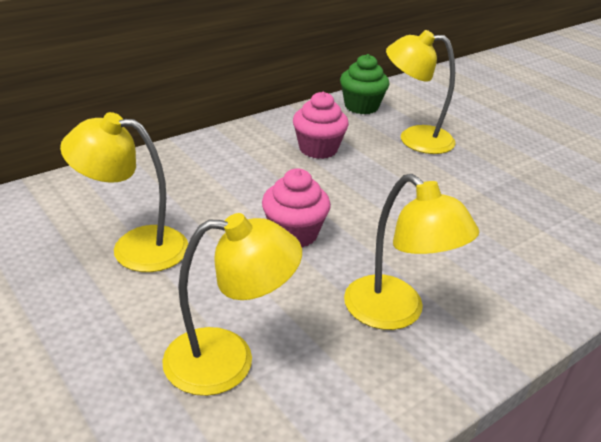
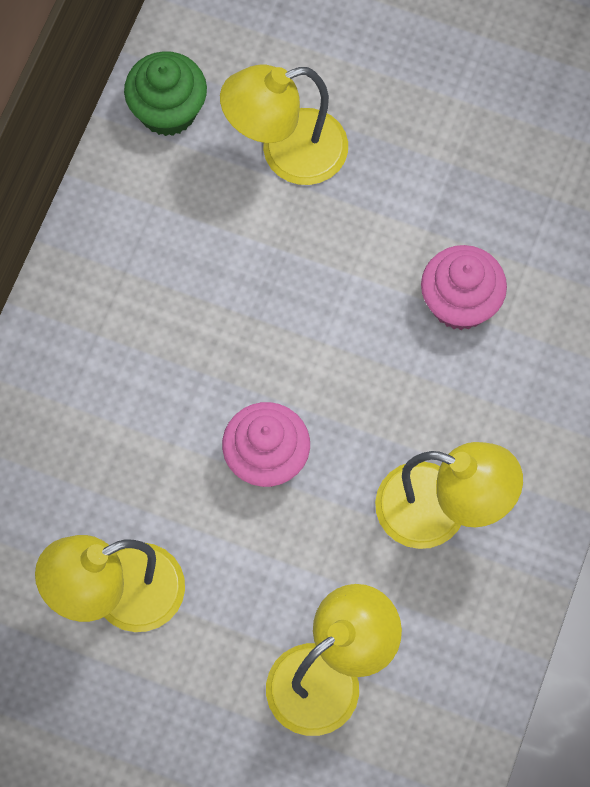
camera: 30 degrees left, 35 degrees up
(318, 149) = (181, 266): pink cupcake -> pink cupcake (460, 303)

